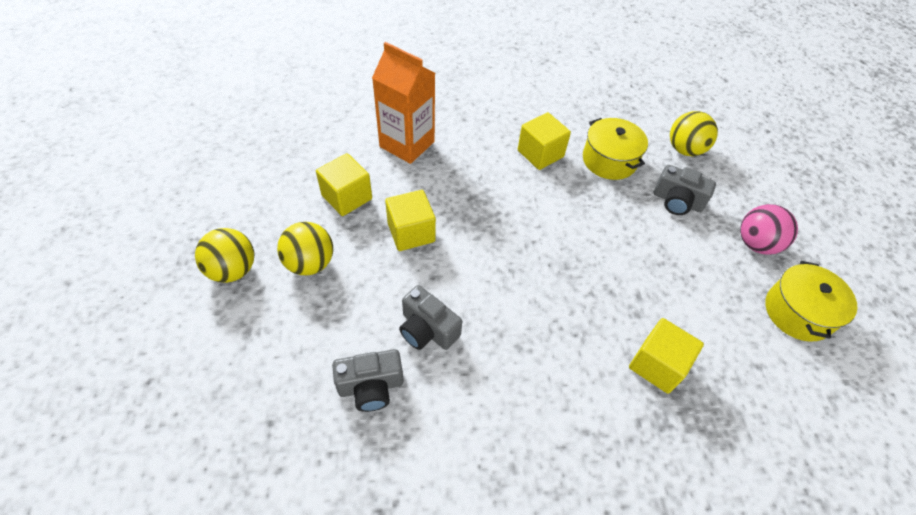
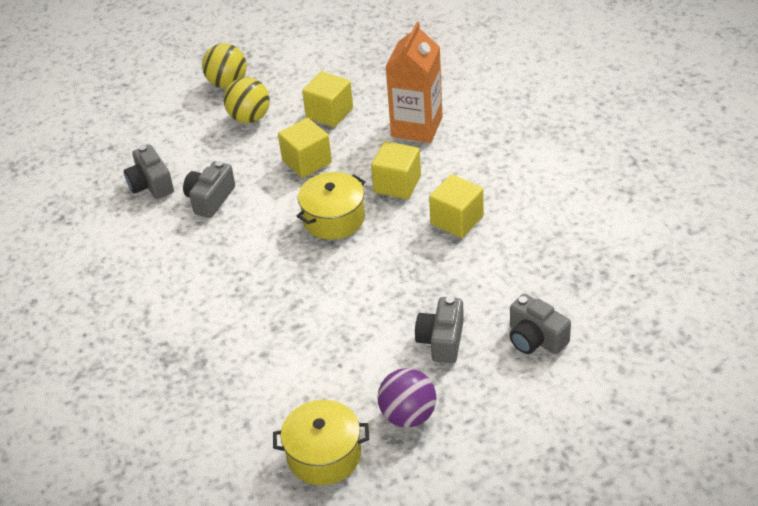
camera: 80 degrees right, 10 degrees down
(609, 160) = (478, 275): yellow pot -> yellow pot (334, 219)
(657, 365) = (222, 348): yellow cube -> yellow cube (397, 184)
(684, 149) = (535, 339): yellow ball -> grey camera
(756, 244) = (408, 415): pink ball -> purple ball

